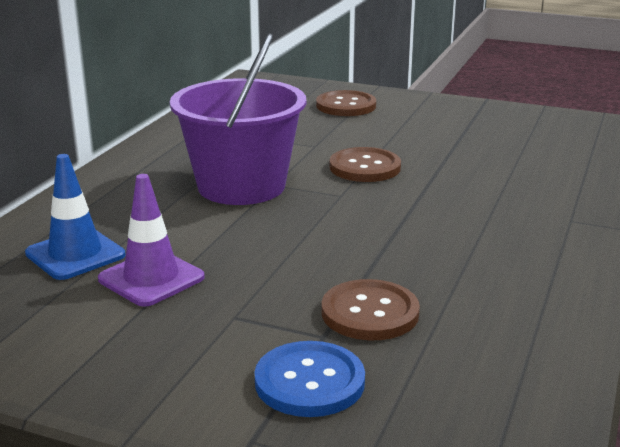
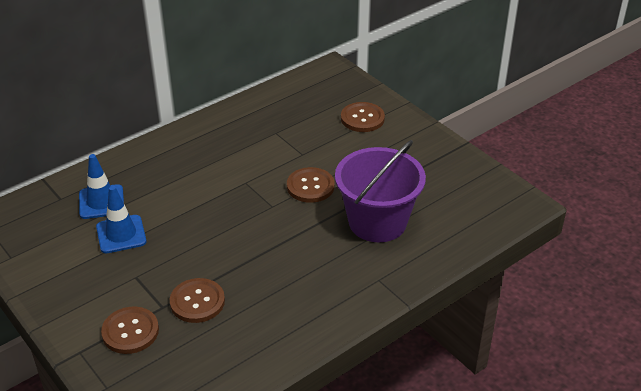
camera: 30 degrees right, 15 degrees up
(151, 278) = (121, 234): purple traffic cone -> blue traffic cone
(241, 186) = (226, 177): purple bucket -> purple bucket (377, 222)
(309, 382) = (130, 331): blue button -> brown button

